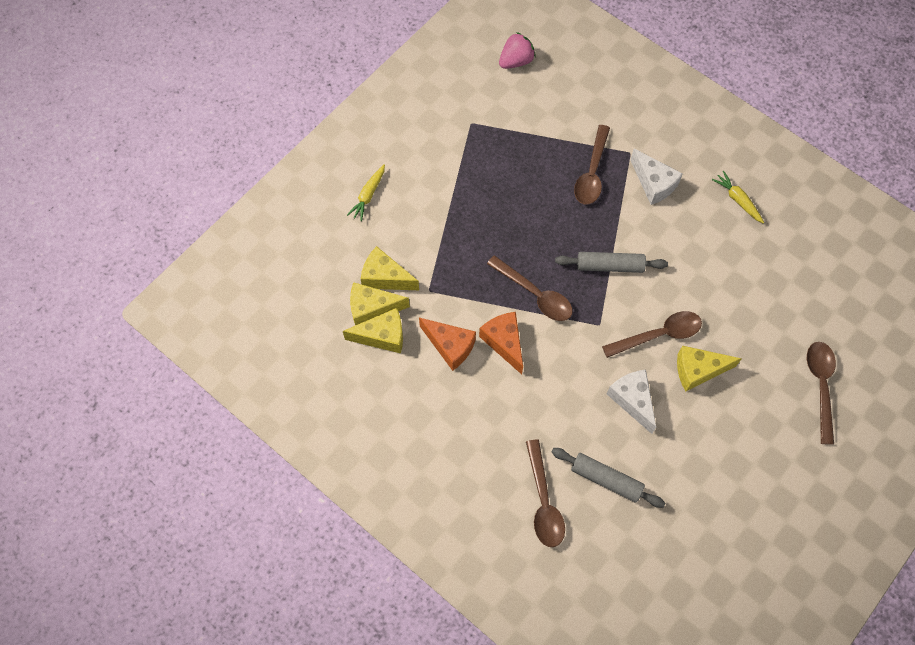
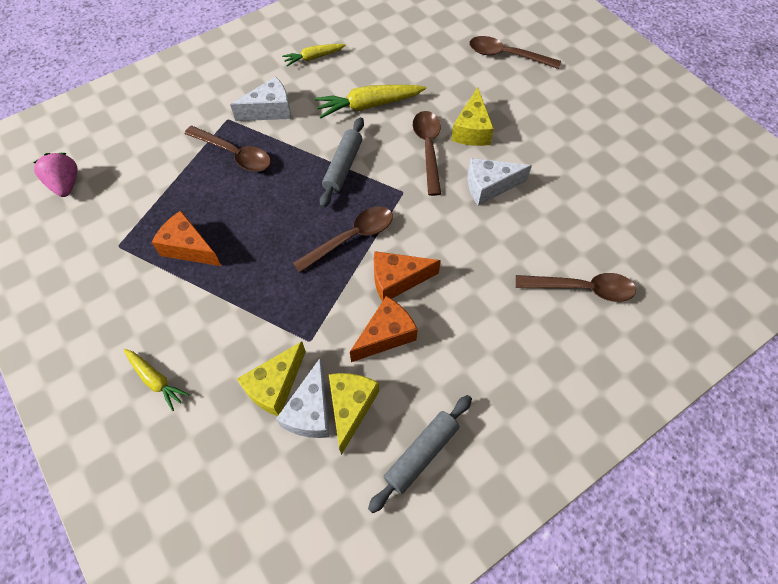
camera: 75 degrees left, 5 degrees down
(372, 308) = (311, 411): yellow cheese -> white cheese
(485, 174) = (189, 248): none -> orange cheese
(606, 479) = (566, 229): grey rolling pin -> grey rolling pin (421, 454)
(693, 267) = (368, 105): none -> yellow carrot

